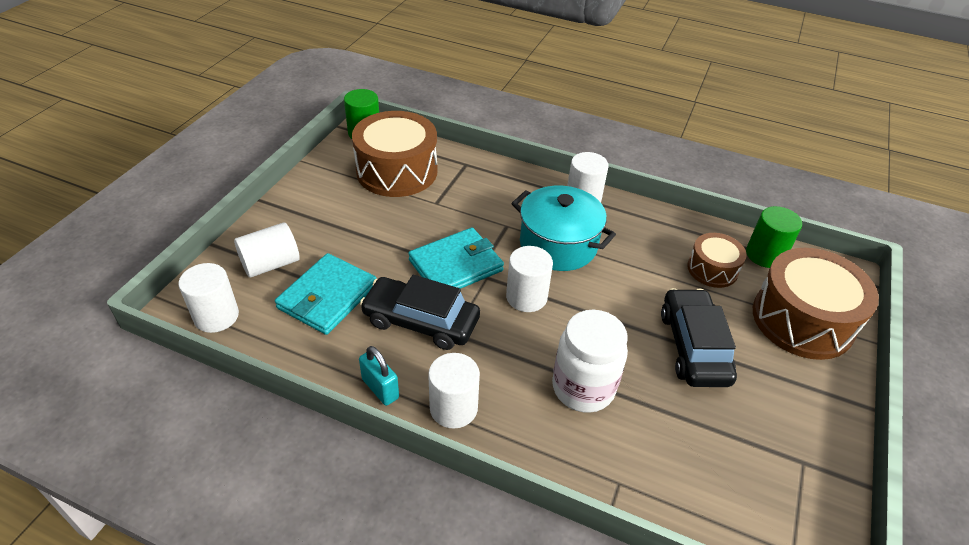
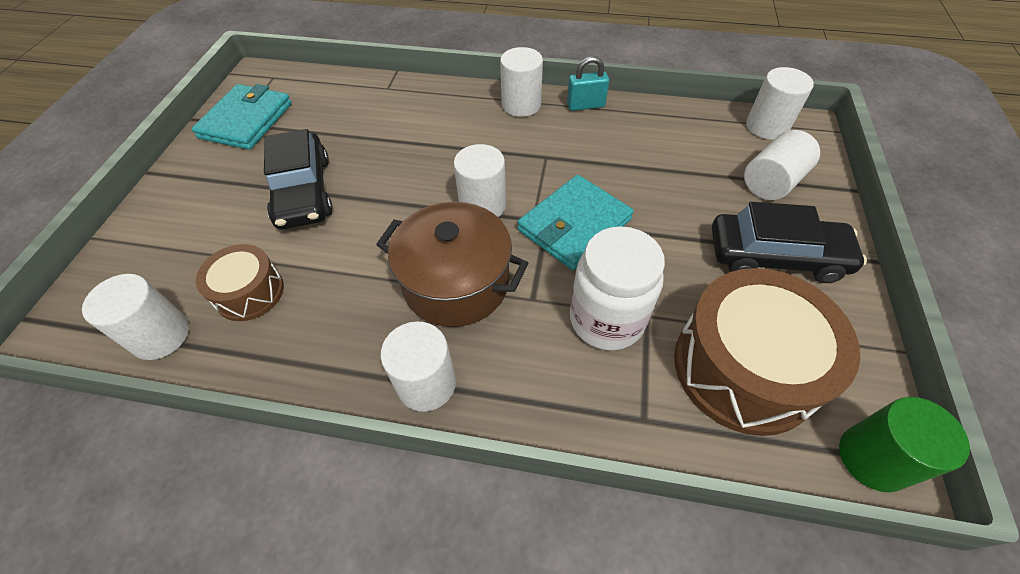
camera: 170 degrees right, 10 degrees up
(327, 296) = (685, 163): turquoise wallet -> turquoise wallet (246, 121)
(380, 388) = (585, 105): turquoise padlock -> turquoise padlock turned 45 degrees counterclockwise
(421, 321) = (581, 160): black car -> black car (775, 256)
(558, 245) = (456, 283): turquoise pot -> brown pot
(583, 388) = (416, 137): white jar -> white jar (606, 320)
(765, 255) = (161, 335): green cylinder -> white cylinder
(802, 320) = (164, 246): brown drum -> none

